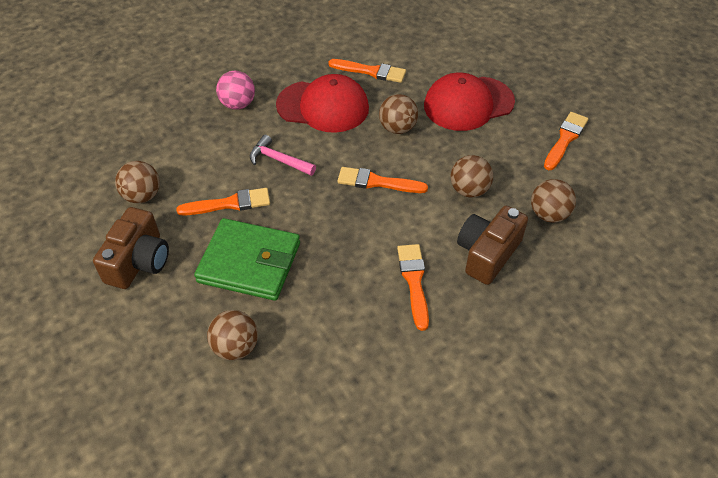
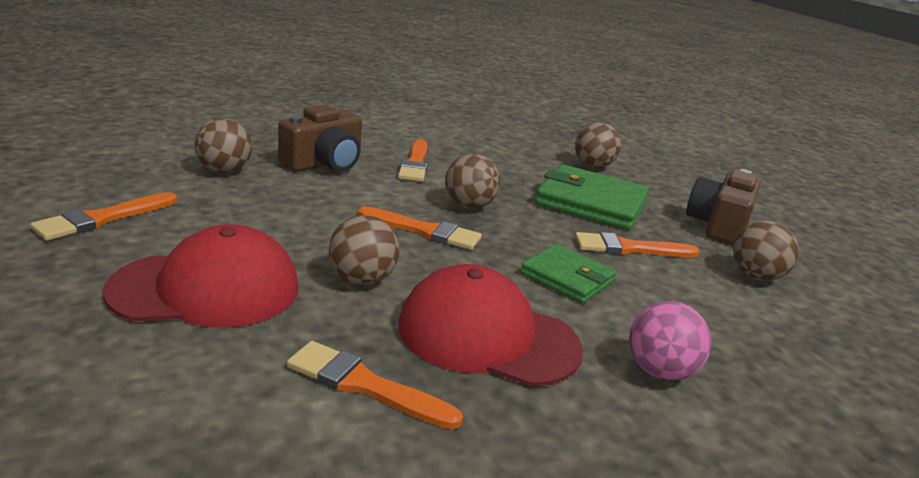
camera: 175 degrees left, 25 degrees down
(278, 160) = (567, 278): pink hammer -> green wallet
(469, 190) = (303, 203): brown ball -> brown ball (469, 206)

